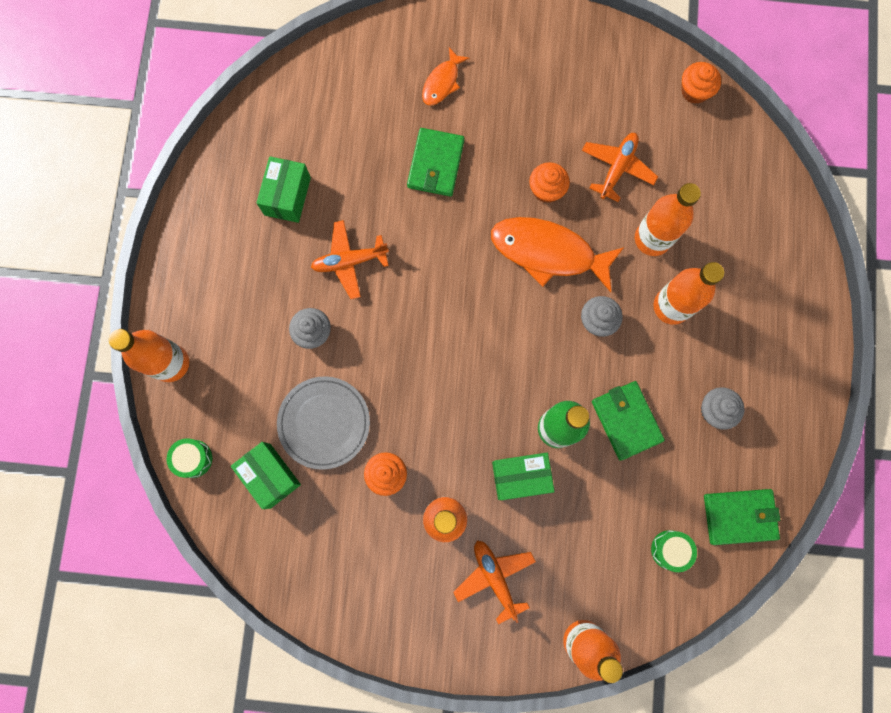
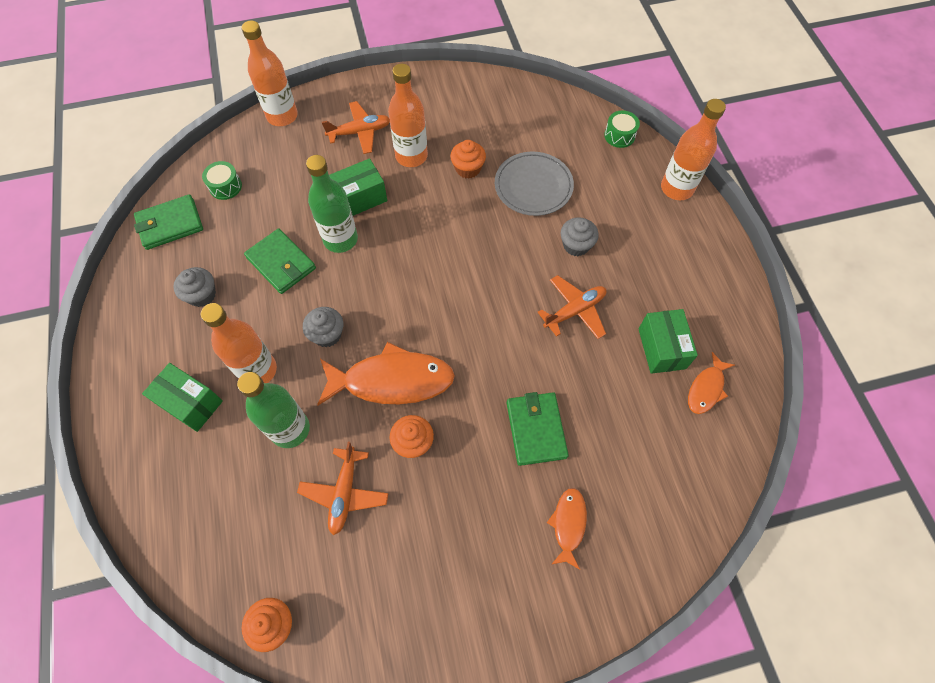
camera: 160 degrees right, 15 degrees down
(269, 147) = (706, 388): none -> orange fish
(270, 476) = (556, 142): green box -> green box (190, 403)
(495, 577) = (360, 132): orange plane -> orange plane turned 60 degrees counterclockwise
(652, 239) = (290, 429): orange bottle -> green bottle

